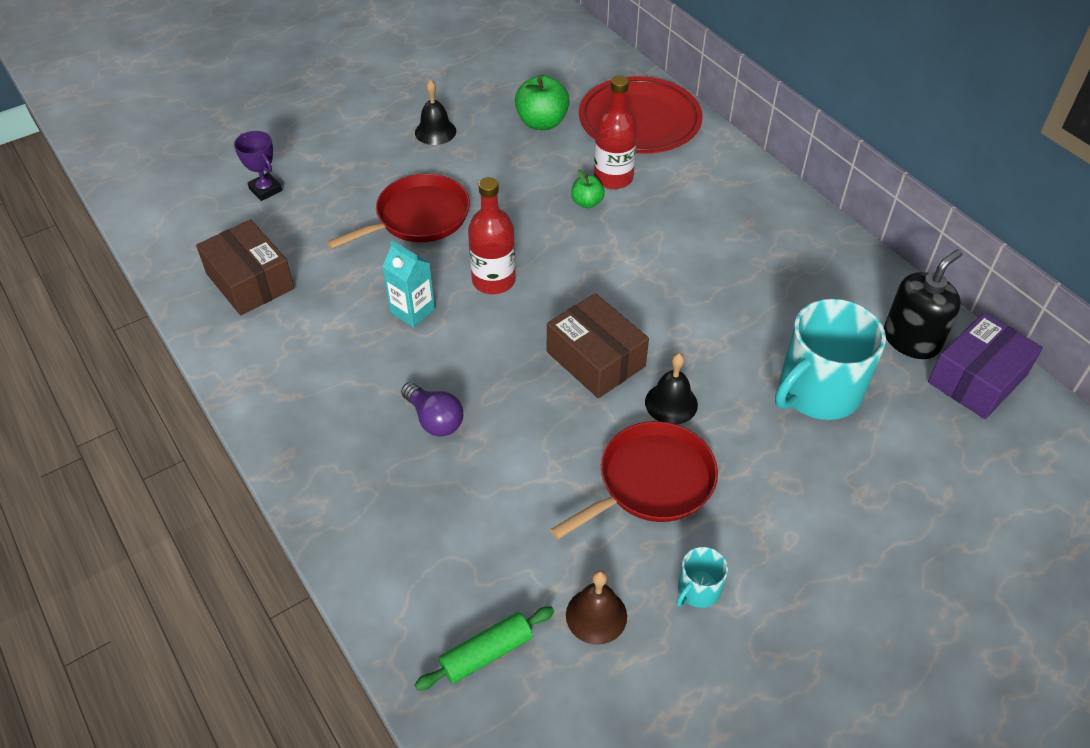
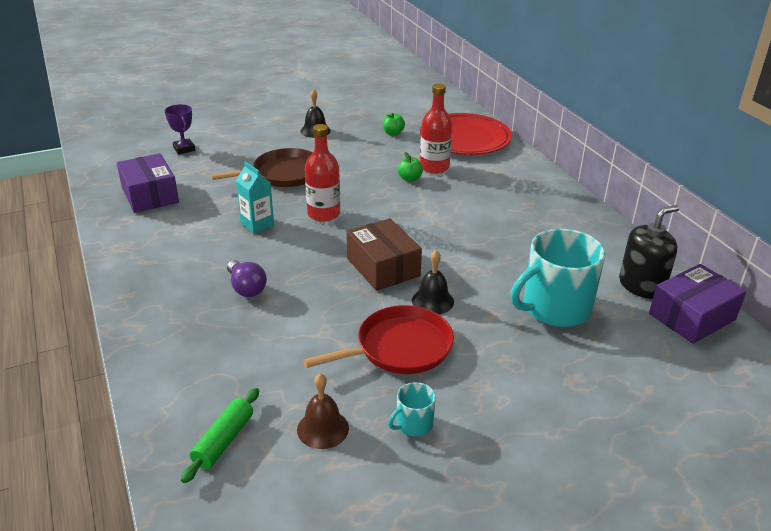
camera: 10 degrees right, 15 degrees down
(250, 281) = (150, 195): brown box -> purple box
(418, 217) = (283, 174): red pan -> brown pan
(486, 653) = (224, 441): green rolling pin -> green rolling pin turned 45 degrees counterclockwise
(542, 123) = (393, 133): green apple -> green apple, size x0.57

